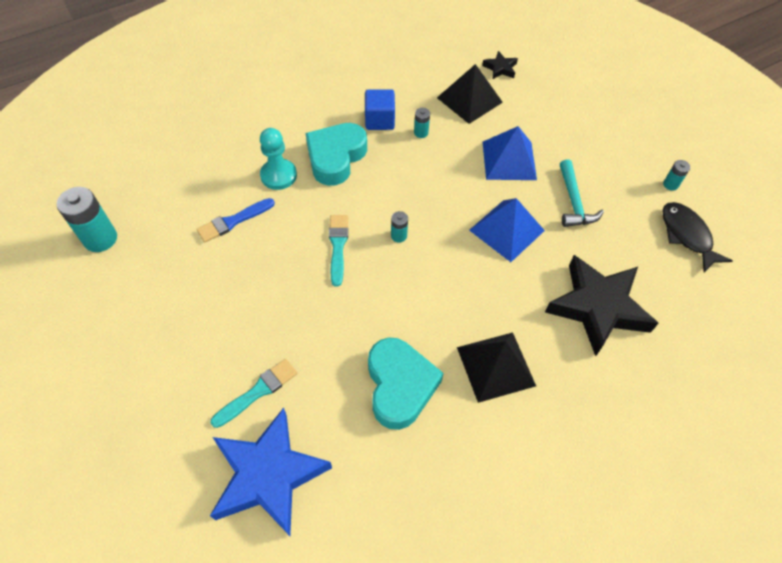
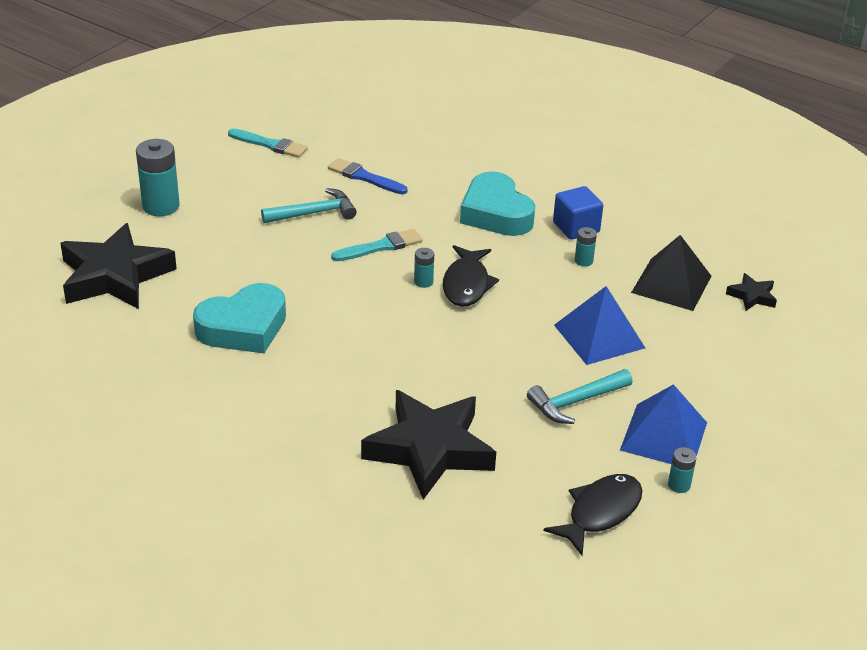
camera: 65 degrees right, 20 degrees down
(100, 239) = (293, 116): turquoise battery -> turquoise battery (161, 206)
(258, 391) = (190, 247): turquoise brush -> turquoise brush (270, 145)
(264, 276) = (314, 213): none -> turquoise hammer
(268, 475) = (115, 276): blue star -> black star
(278, 175) = (442, 185): turquoise pawn -> none
(335, 157) = (496, 213): turquoise heart -> turquoise heart turned 120 degrees counterclockwise
(415, 210) = (466, 284): none -> black fish
(495, 366) = (303, 386): black pyramid -> none
(507, 230) = (490, 356): blue pyramid -> blue pyramid (664, 436)

